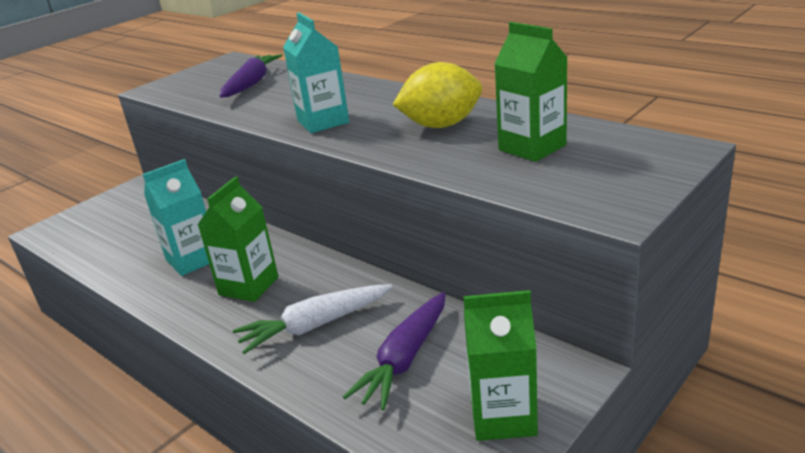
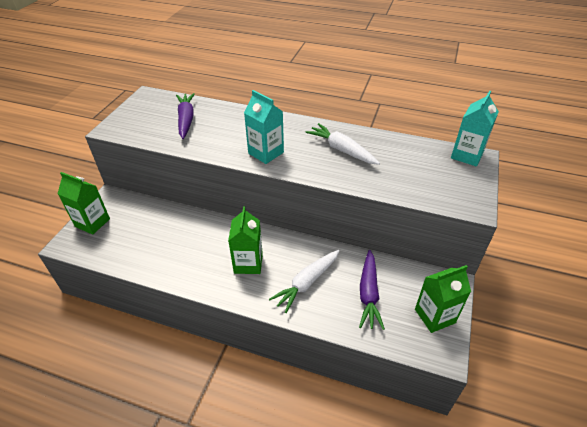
camera: 25 degrees left, 15 degrees up
(192, 260) = (197, 250): turquoise carton -> turquoise carton (467, 155)
(441, 125) = (342, 150): yellow lemon -> white carrot
(532, 147) = (404, 163): green carton -> green carton (92, 223)

